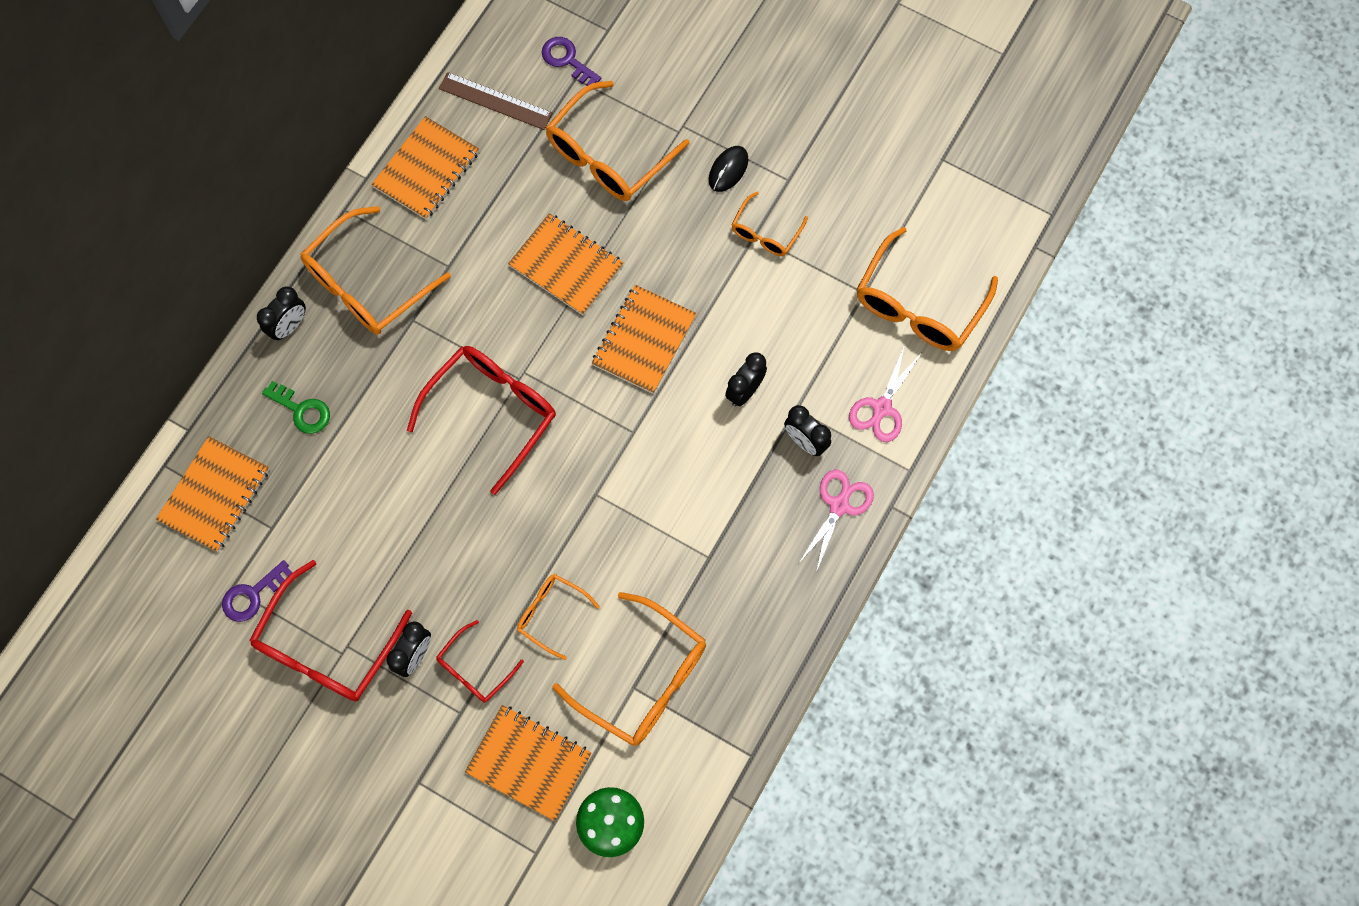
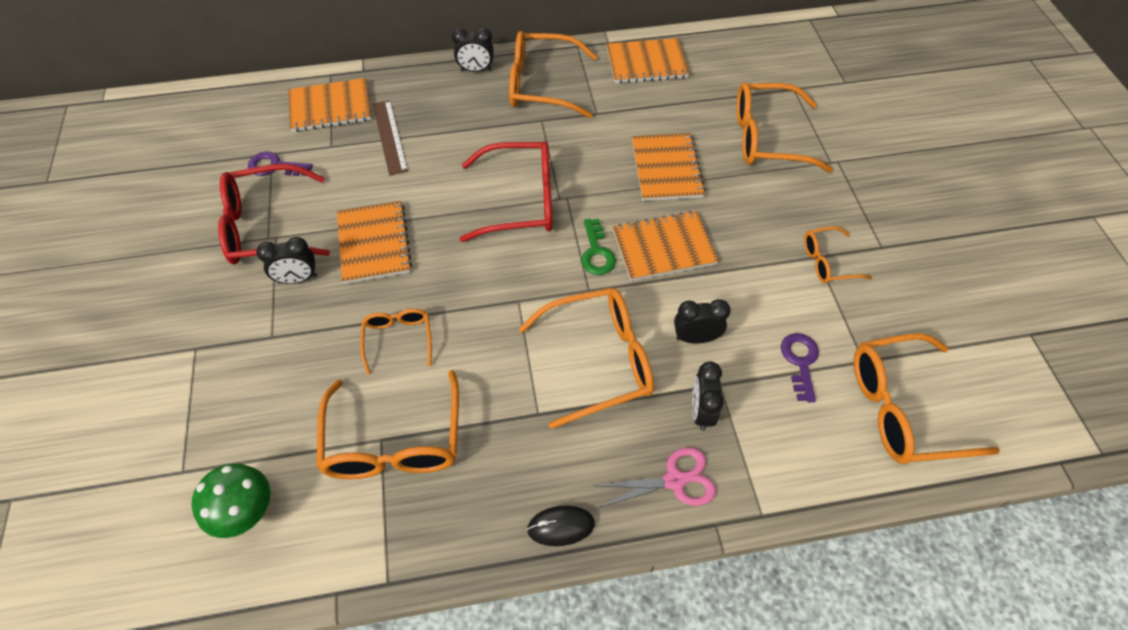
camera: 50 degrees right, 15 degrees down
(302, 410) = (426, 110): green key -> green key (596, 252)
(474, 669) = (314, 322): red glasses -> none
(495, 101) = (729, 63): brown ruler -> brown ruler (390, 136)
(529, 763) = (261, 410): orange notebook -> orange notebook (374, 243)
(567, 60) = (800, 77): purple key -> purple key (800, 362)
(703, 477) = (599, 360): none -> orange glasses
(728, 170) = (842, 207): black mouse -> black mouse (561, 526)
(882, 408) = (790, 448): pink scissors -> none

